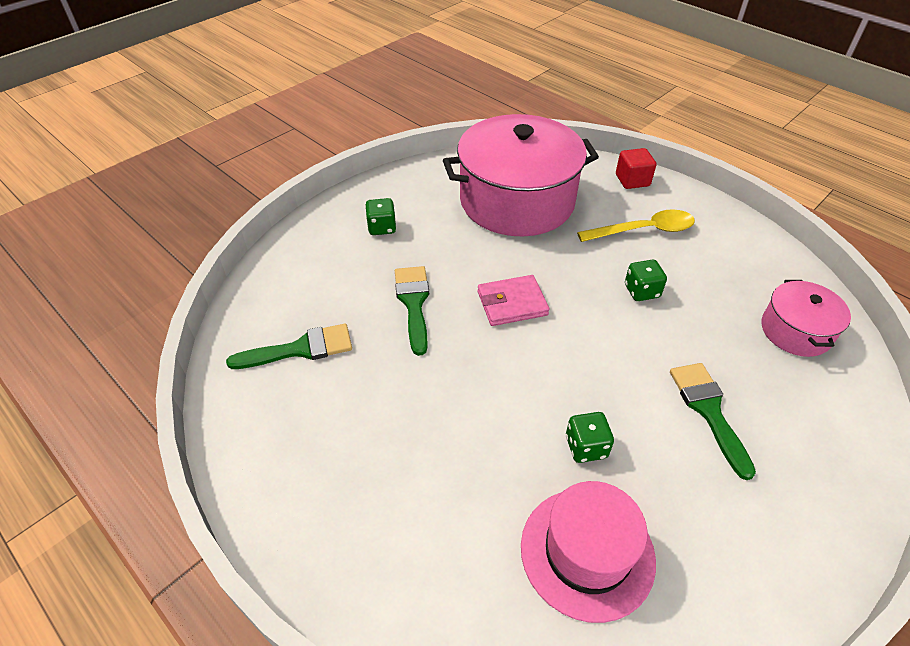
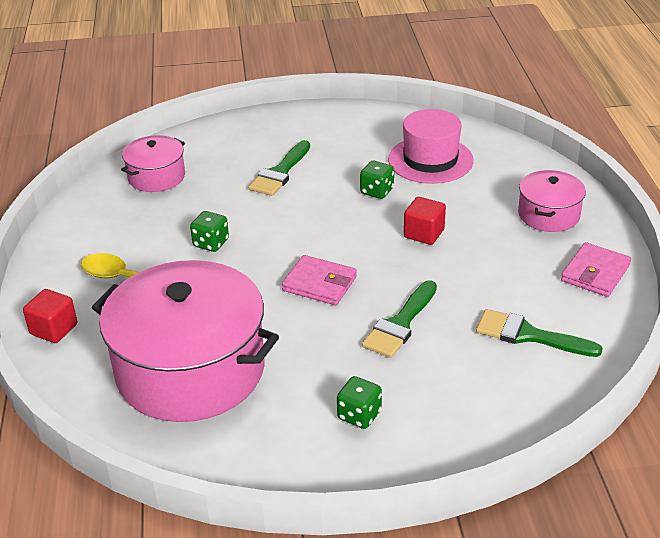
camera: 140 degrees left, 10 degrees down
(270, 463) = (595, 273): none -> pink wallet
(369, 534) = (548, 215): none -> pink pot
(480, 413) = (424, 233): none -> red cube

